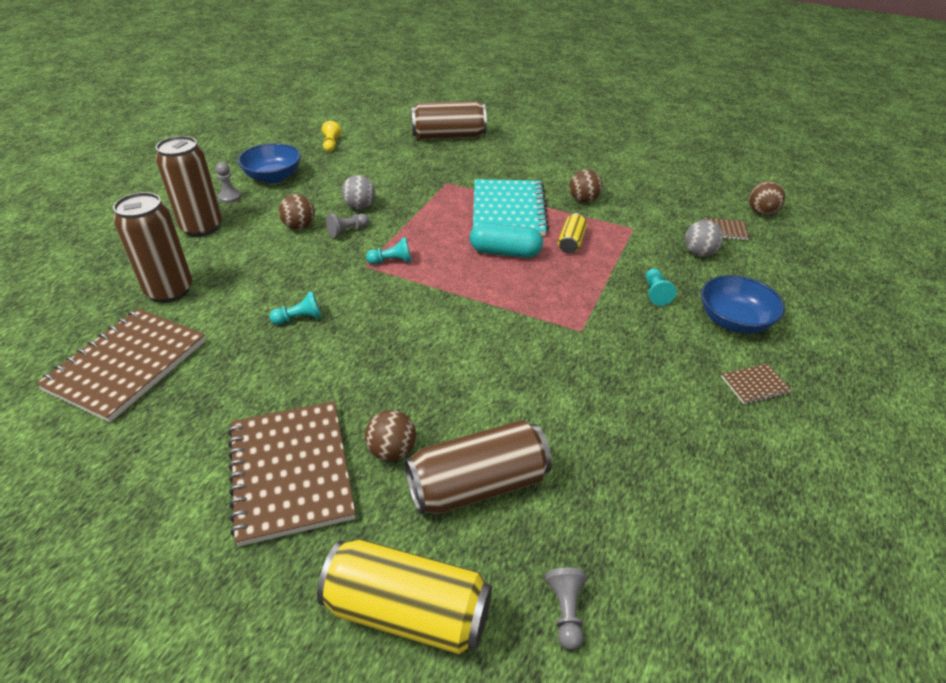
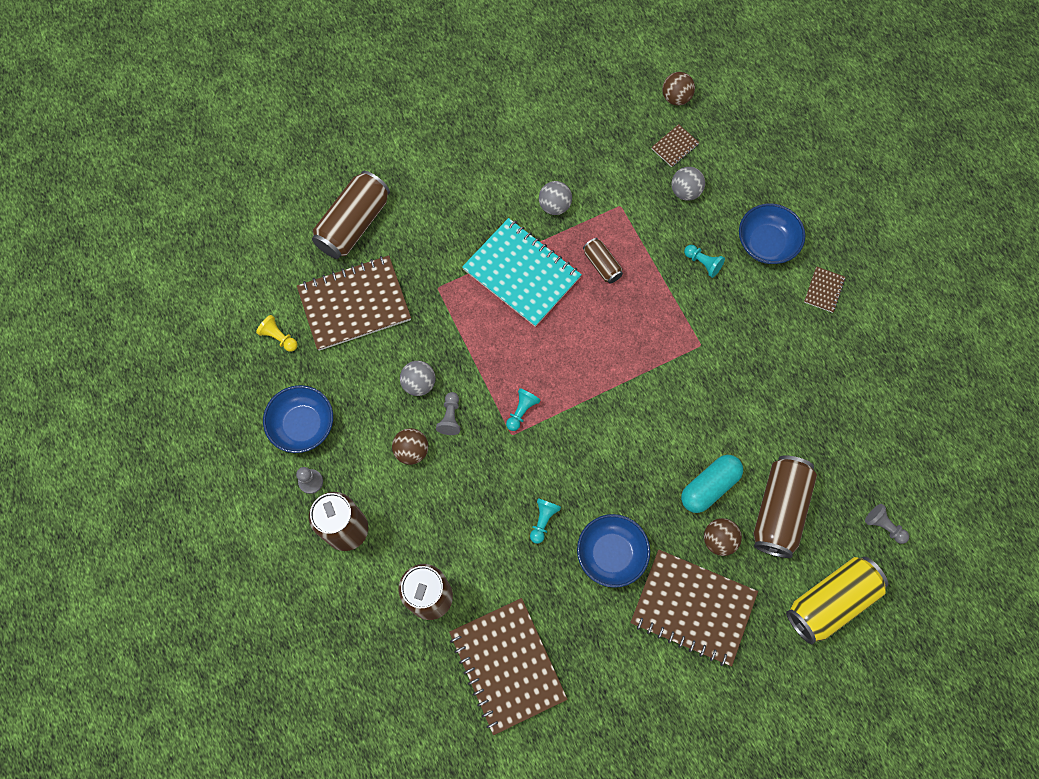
camera: 50 degrees left, 30 degrees up
(303, 377) = (611, 554): none -> blue bowl
(390, 159) = (354, 304): none -> brown notebook
(505, 252) = (576, 322): turquoise capsule -> turquoise capsule (709, 486)
(571, 242) = (602, 265): yellow can -> brown can
(583, 200) = (554, 206): brown ball -> grey ball

